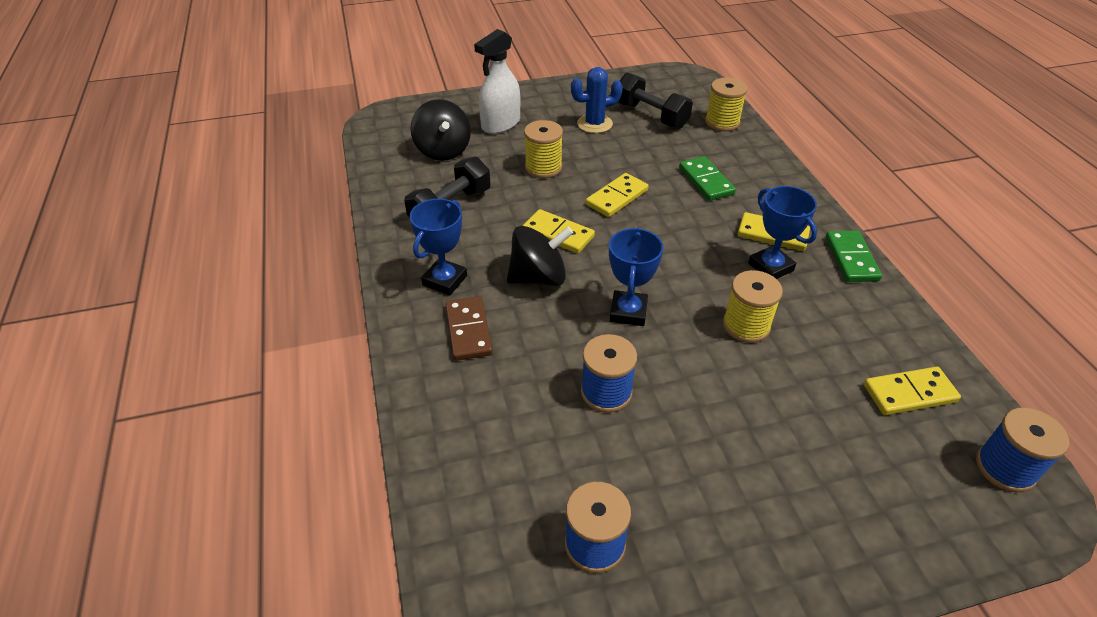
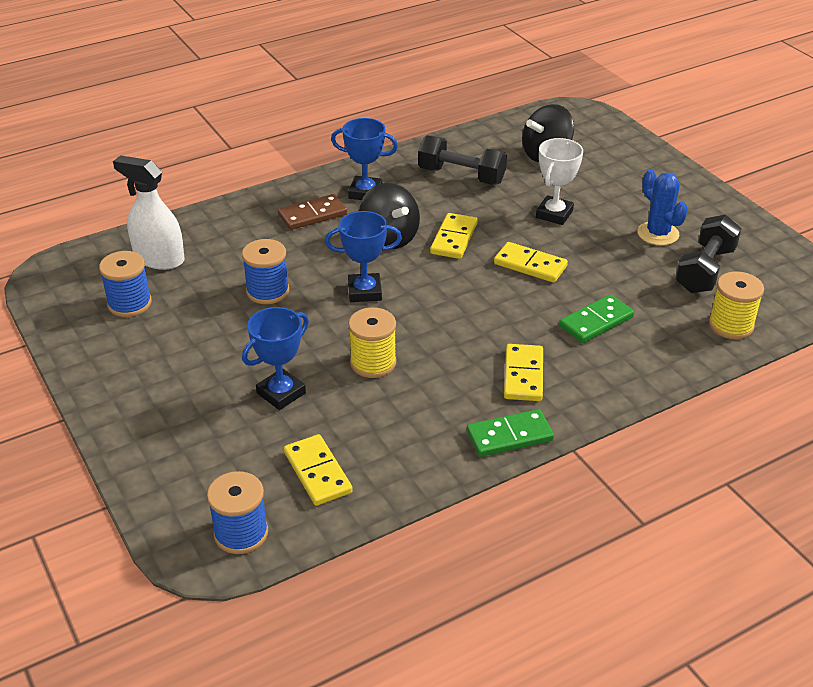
camera: 75 degrees right, 5 degrees down
(501, 124) = (614, 176): white spray bottle -> white spray bottle (159, 258)
(543, 167) = (554, 214): yellow spool -> white trophy
(770, 267) = (467, 376): blue trophy -> blue trophy (281, 393)

